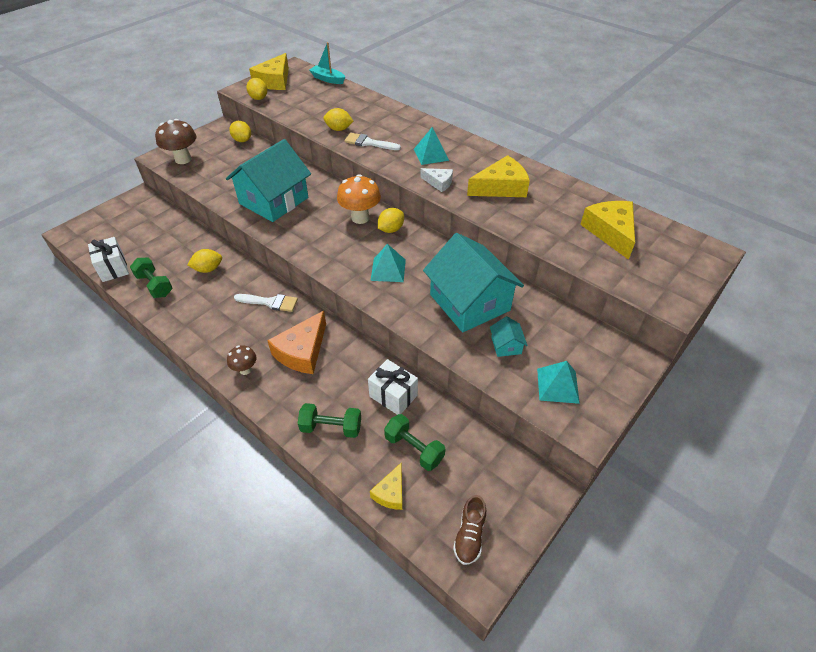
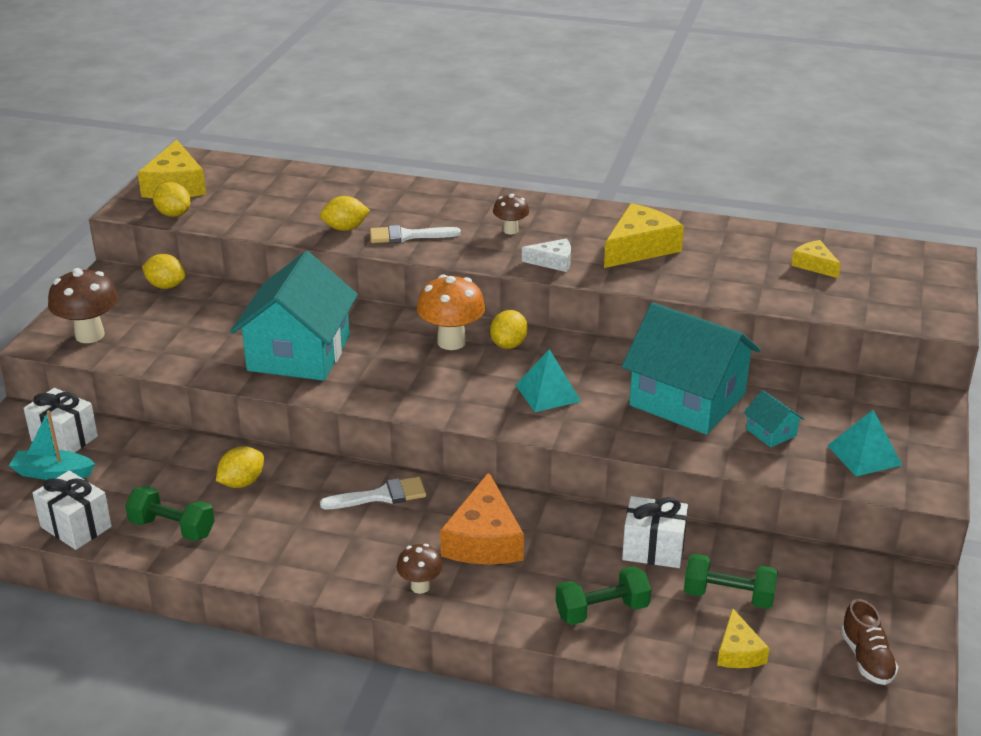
camera: 25 degrees left, 15 degrees down
(148, 215) = (64, 439): none -> white gift
(328, 79) = (261, 166): turquoise boat -> turquoise boat (53, 473)
(431, 154) = (510, 230): turquoise pyramid -> brown mushroom
(610, 232) = (814, 265): yellow cheese -> yellow cheese, size x0.56

